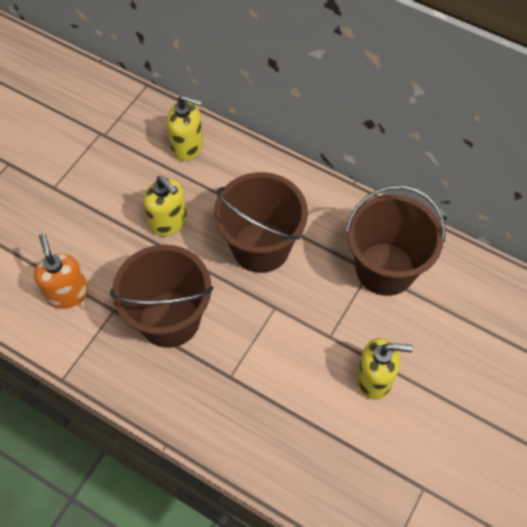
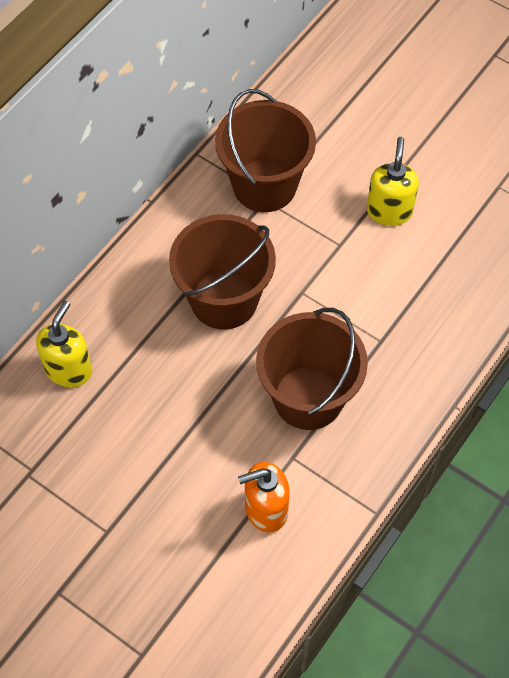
camera: 85 degrees left, 0 degrees up
(169, 222) = (178, 395): yellow soap dispenser -> none

